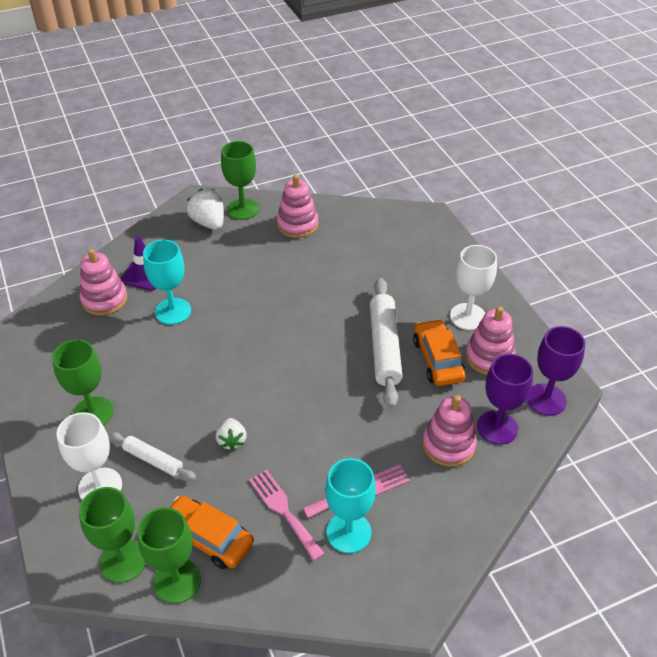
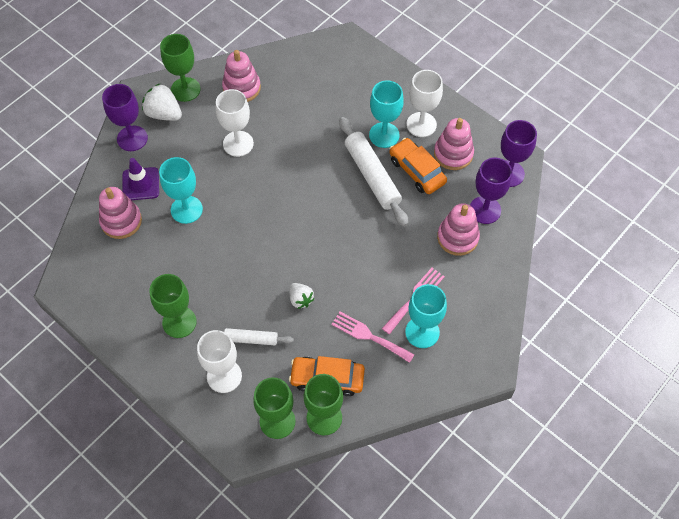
camera: 25 degrees left, 15 degrees up
(165, 233) = (132, 138): none -> purple goblet
(262, 271) = (238, 143): none -> white goblet
(420, 313) = (384, 135): none -> turquoise goblet

